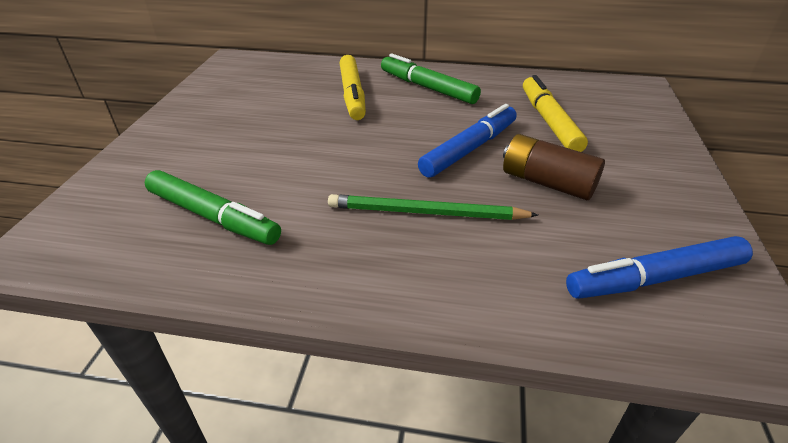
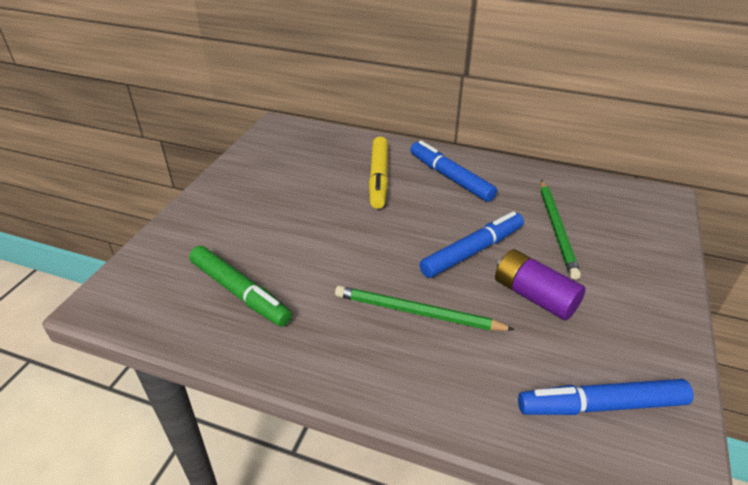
camera: 10 degrees right, 0 degrees up
(427, 88) = (450, 177): green marker -> blue marker
(547, 182) = (534, 296): brown battery -> purple battery
(549, 121) = (556, 229): yellow marker -> green pencil

